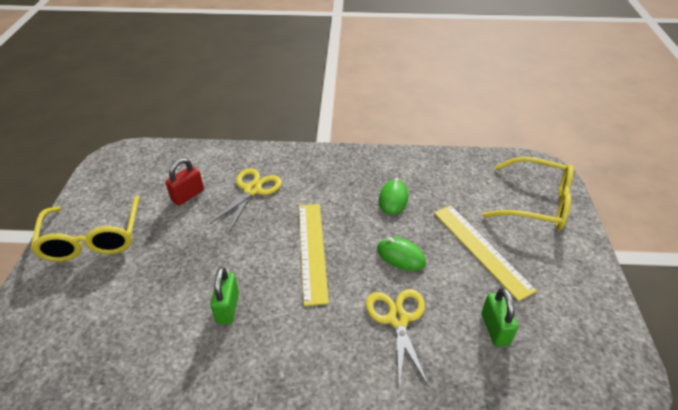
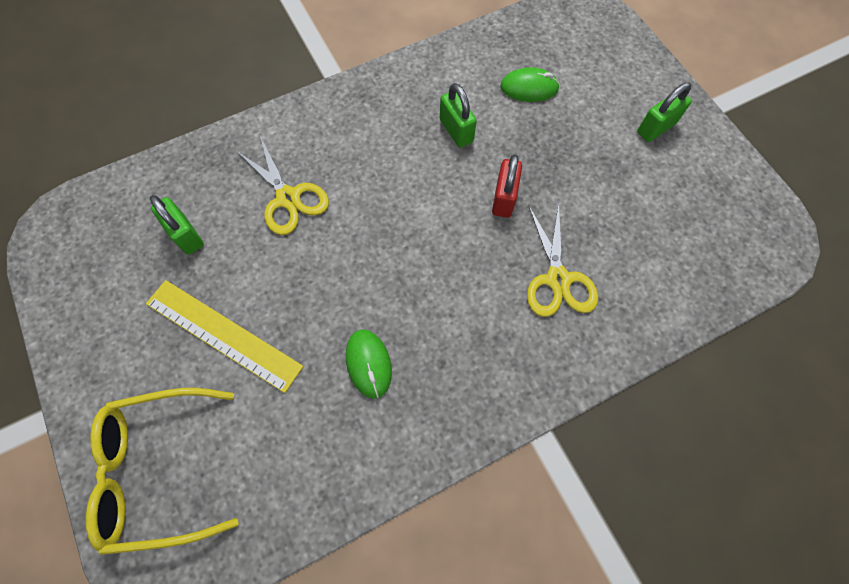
camera: 150 degrees right, 25 degrees up
(92, 239) = (656, 128): yellow glasses -> green padlock
(188, 195) = (624, 229): red padlock -> red padlock (504, 198)
(312, 251) = (421, 230): yellow ruler -> none
(400, 256) = (317, 274): green mouse -> green mouse (529, 88)

